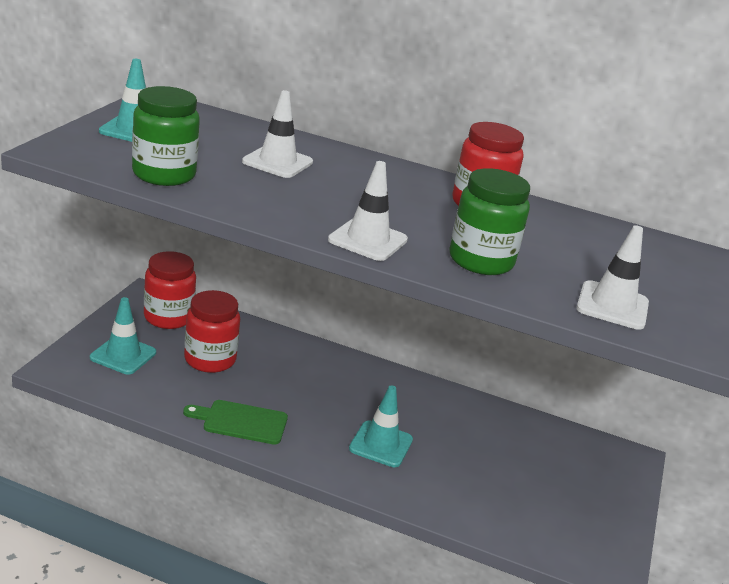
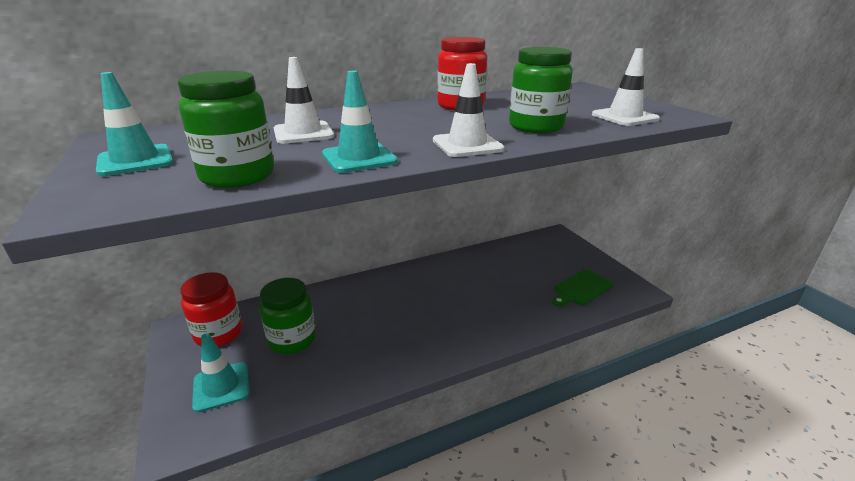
camera: 40 degrees left, 0 degrees up
(210, 359) = (292, 340): red jar -> green jar
(241, 422) = (375, 364): green cutting board -> green cutting board (581, 288)
(381, 444) = (464, 311): turquoise traffic cone -> turquoise traffic cone (359, 158)

